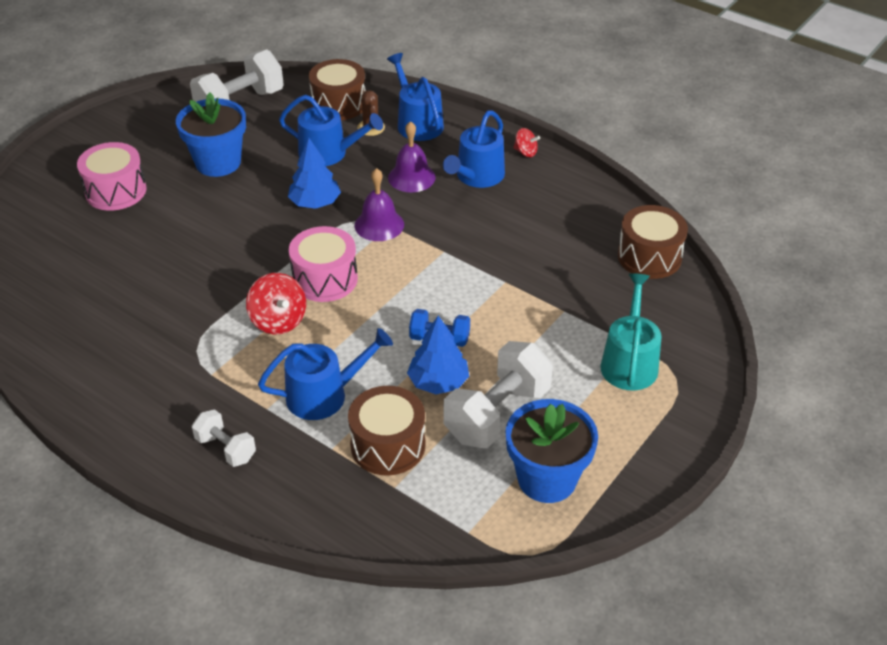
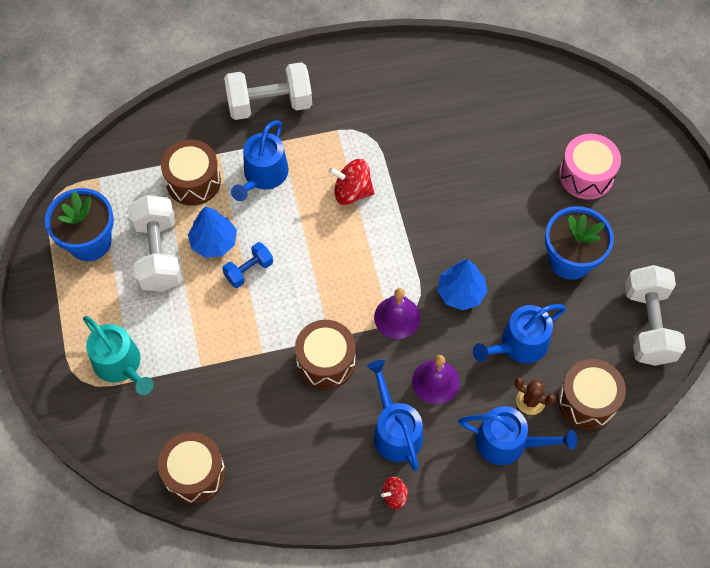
camera: 130 degrees right, 20 degrees up
(226, 448) = (269, 104): white dumbbell -> white dumbbell, size x1.86
(325, 279) = (368, 243): pink drum -> none
(467, 241) = (326, 361): none -> brown drum

